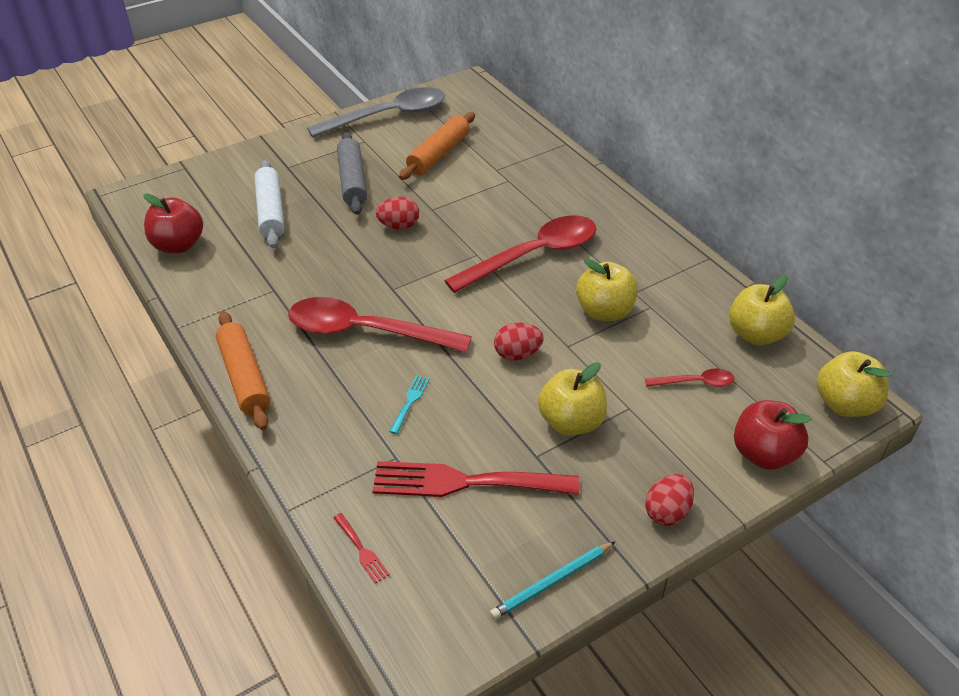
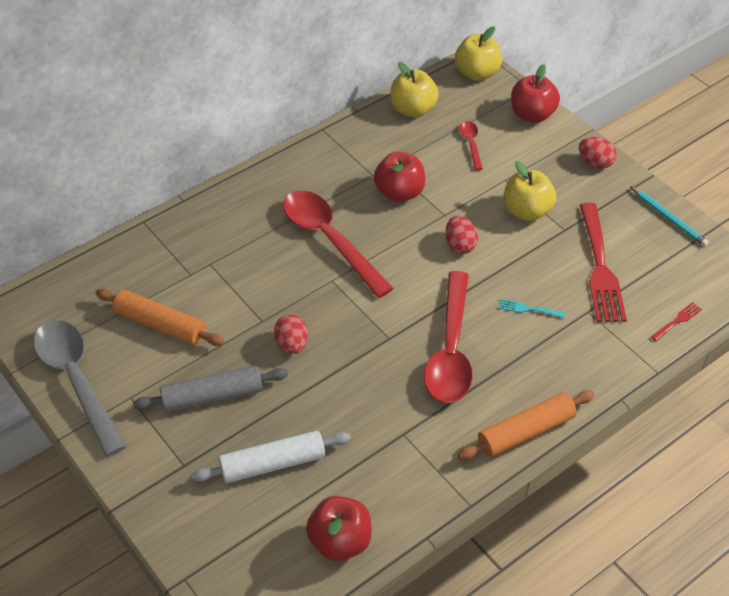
camera: 95 degrees left, 5 degrees up
(604, 311) = (399, 193): yellow apple -> red apple

